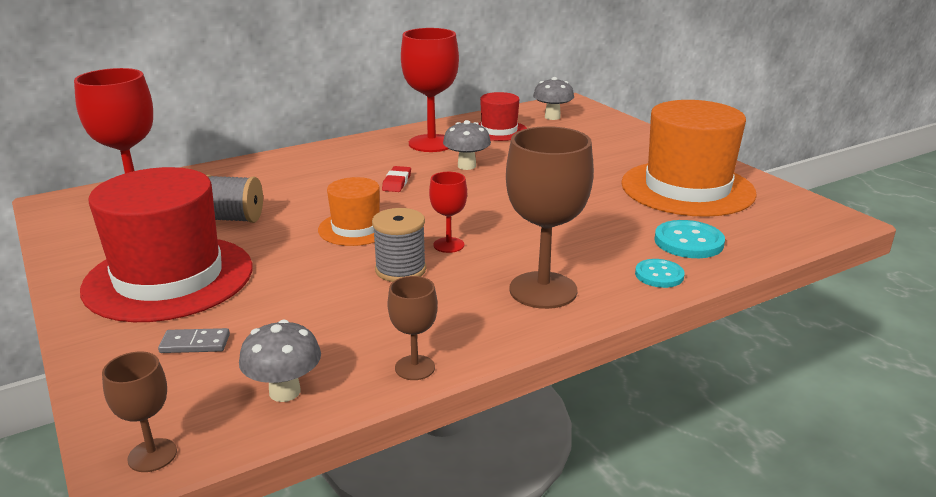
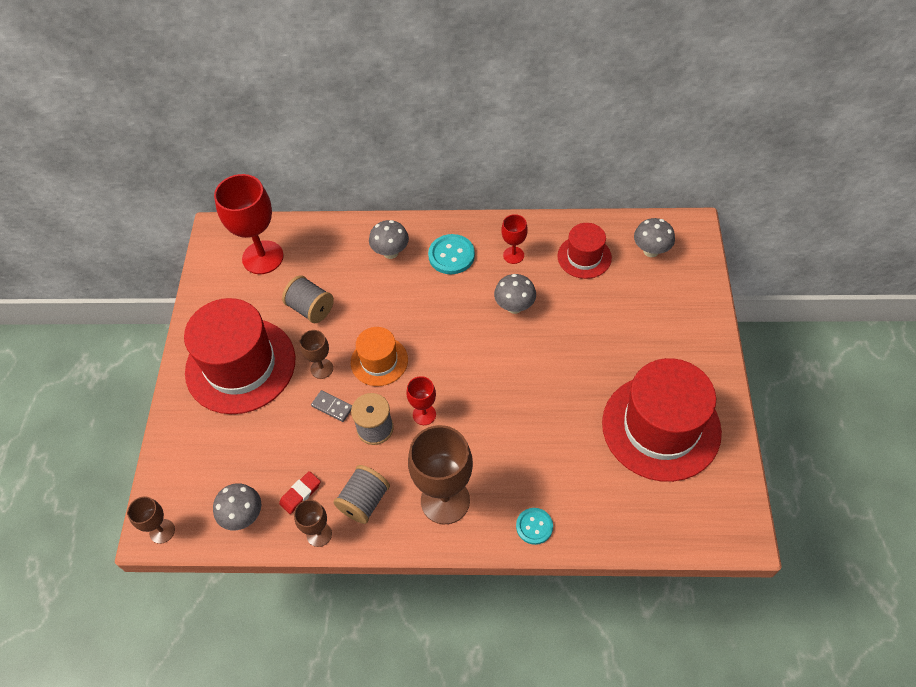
camera: 35 degrees right, 30 degrees up
(195, 343) = (222, 445): grey domino -> grey domino (332, 407)
(288, 251) = (322, 368): none -> brown goblet
(298, 168) = (390, 252): none -> grey mushroom
(397, 182) = (446, 308): red eraser -> red eraser (300, 494)
(431, 143) = (513, 255): red goblet -> red goblet, size x0.51
(446, 322) = (364, 501): none -> grey spool
(687, 188) = (661, 427): orange hat -> red hat
(688, 242) = (592, 499): turquoise button -> turquoise button (451, 255)

